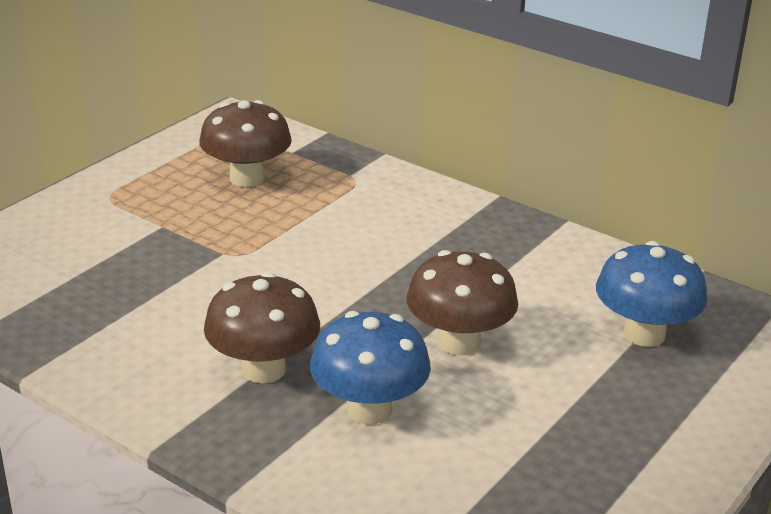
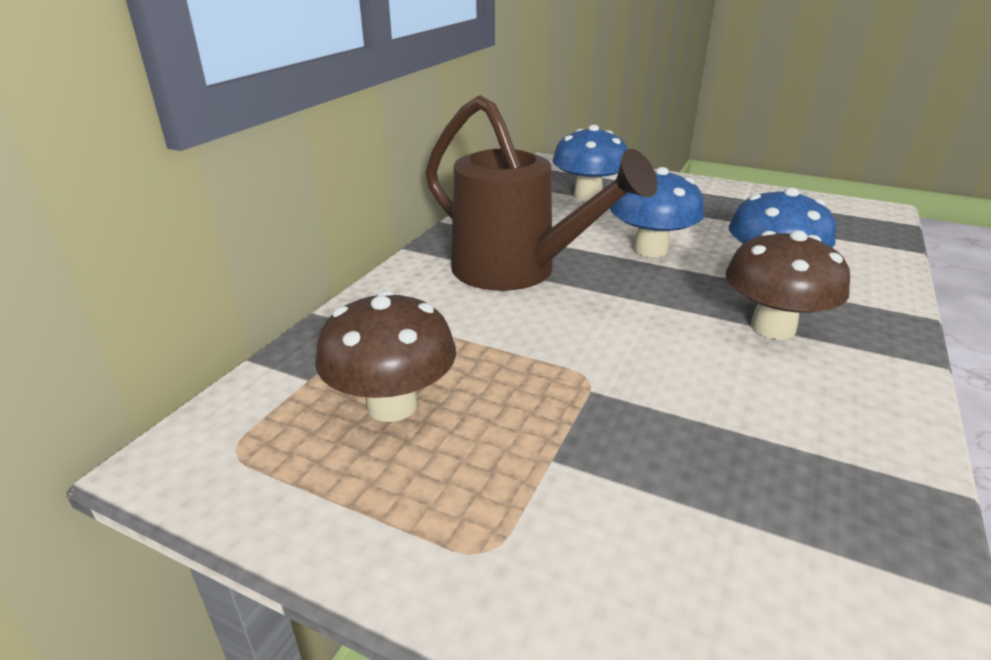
camera: 100 degrees left, 0 degrees up
(429, 249) = (516, 271): none -> brown watering can
(459, 342) = (650, 249): brown mushroom -> blue mushroom

